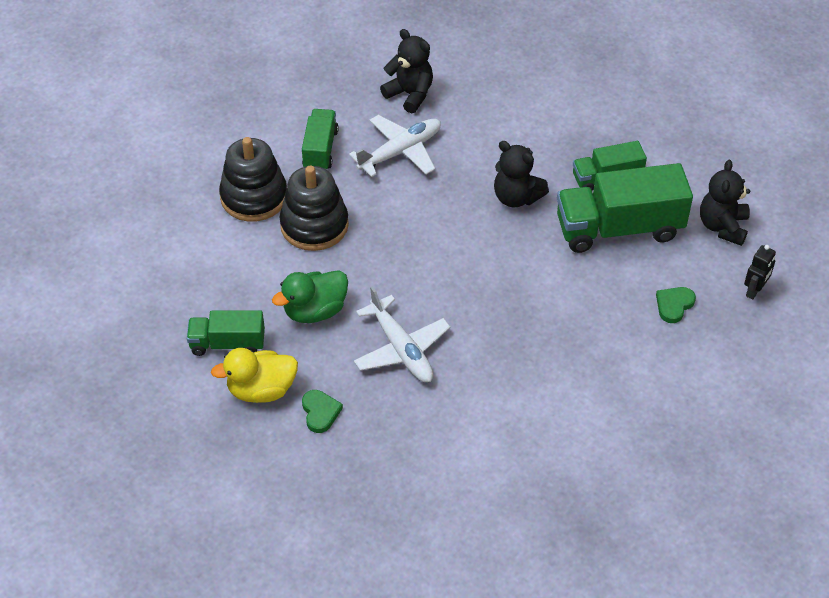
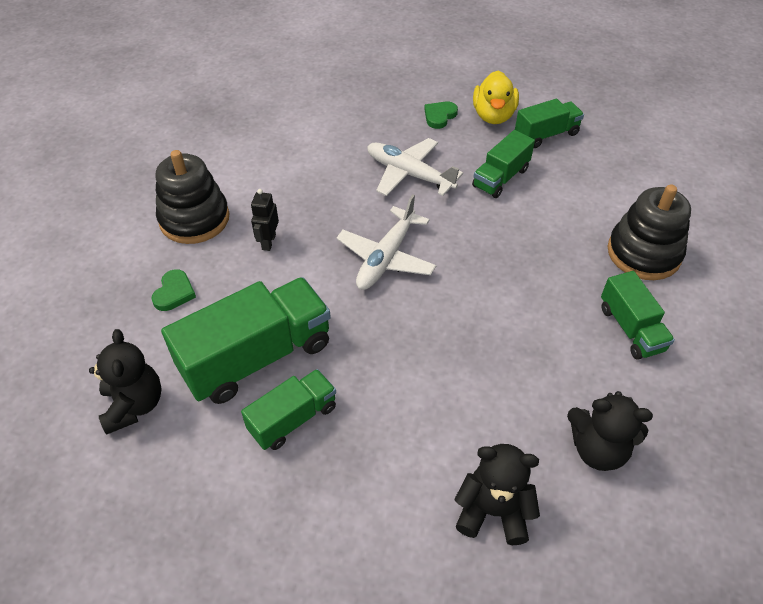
camera: 155 degrees right, 0 degrees up
(261, 390) = (493, 116): yellow duck -> yellow duck turned 135 degrees clockwise
(314, 225) = (564, 247): black stacking toy -> black stacking toy (194, 219)
(315, 311) = (501, 178): green duck -> green truck
(320, 412) = (439, 116): green heart -> green heart turned 75 degrees clockwise
(400, 152) = (547, 360): white plane -> white plane (386, 257)
(516, 197) = (386, 352): black teddy bear -> black teddy bear (493, 511)
(754, 291) = (88, 338): black robot -> black robot (268, 242)

